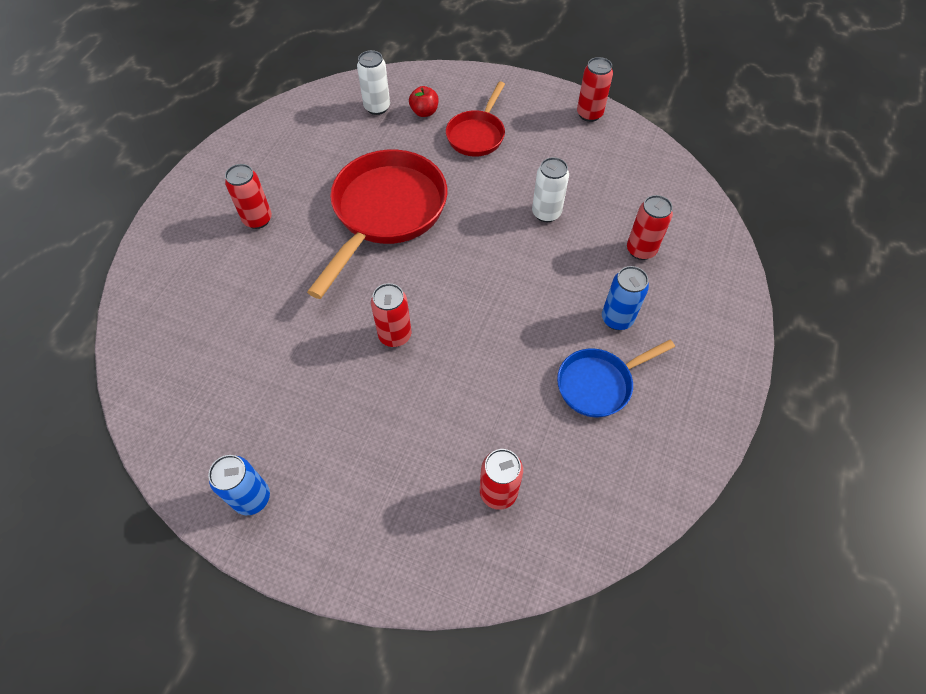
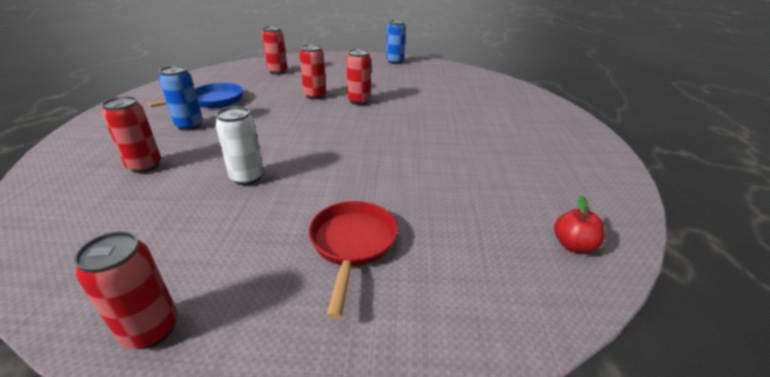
camera: 160 degrees right, 25 degrees down
(258, 219) = (514, 133): red can -> red can (315, 96)
(377, 107) = (519, 253): white can -> none
(385, 213) = (413, 152): red pan -> none
(424, 112) = (447, 262): red apple -> red apple (573, 245)

